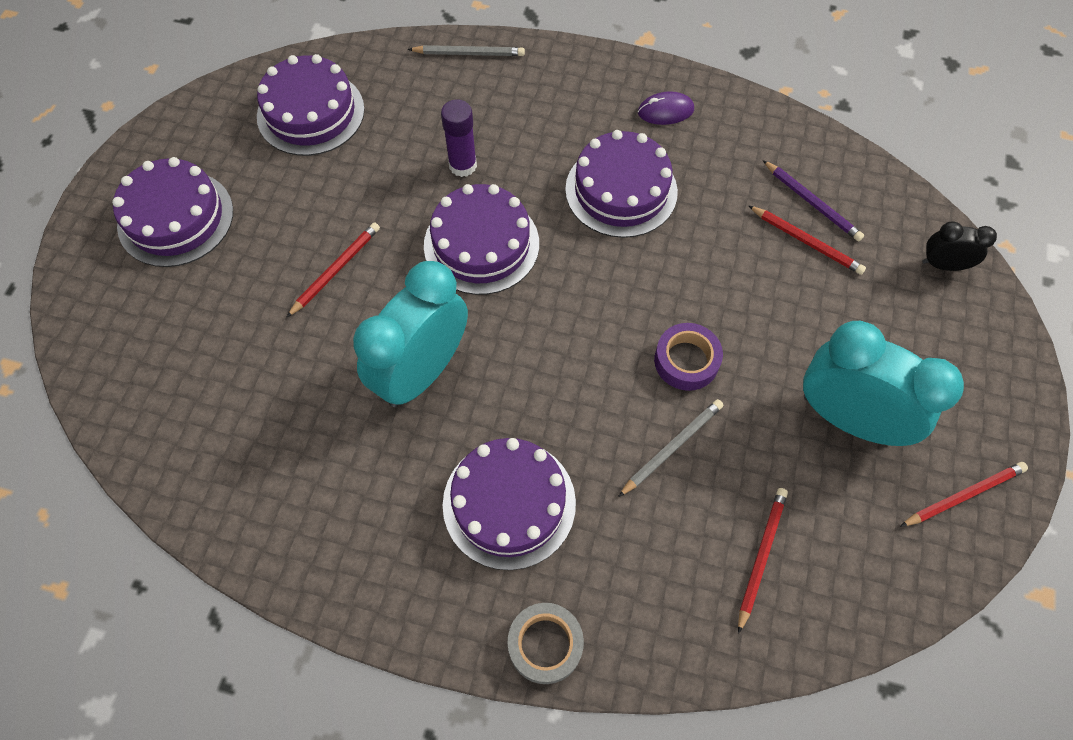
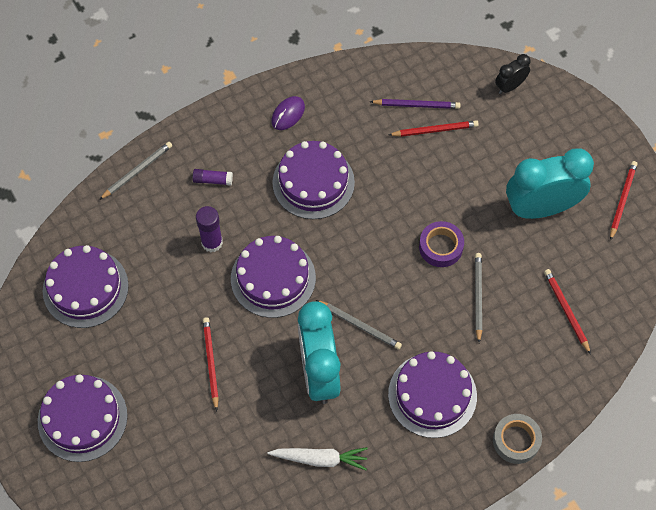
camera: 45 degrees left, 0 degrees up
(325, 457) = (320, 459): none -> white carrot
(513, 363) = (359, 325): none -> grey pencil
(527, 113) = (213, 180): none -> purple glue stick

